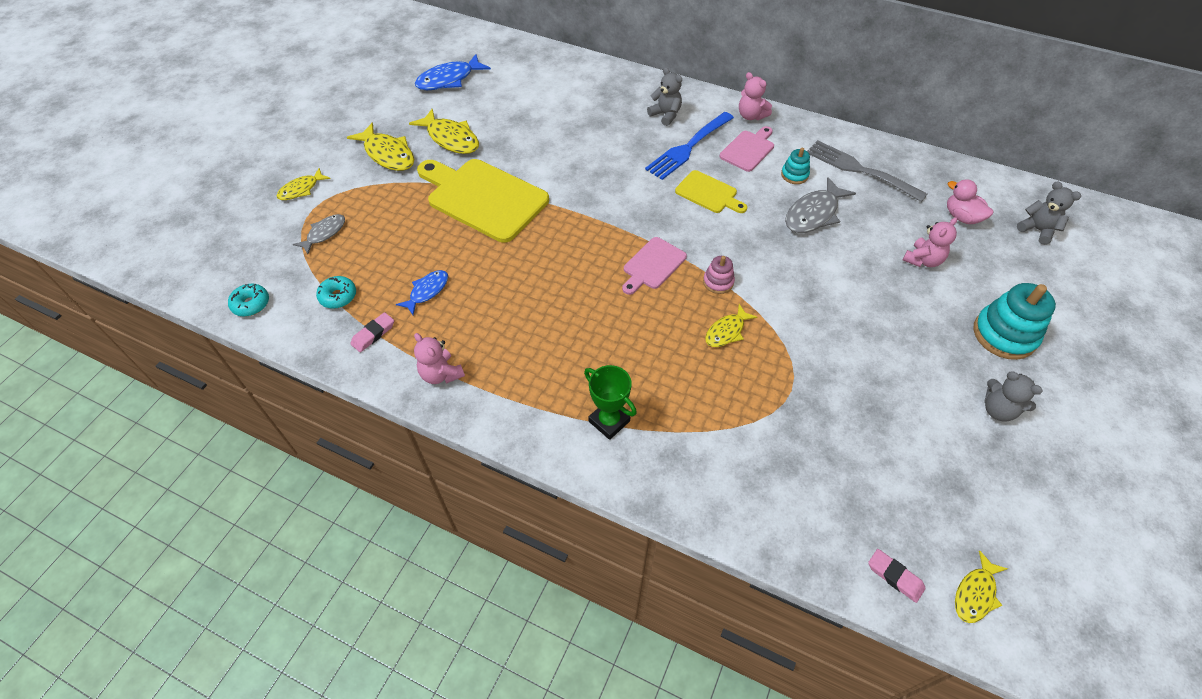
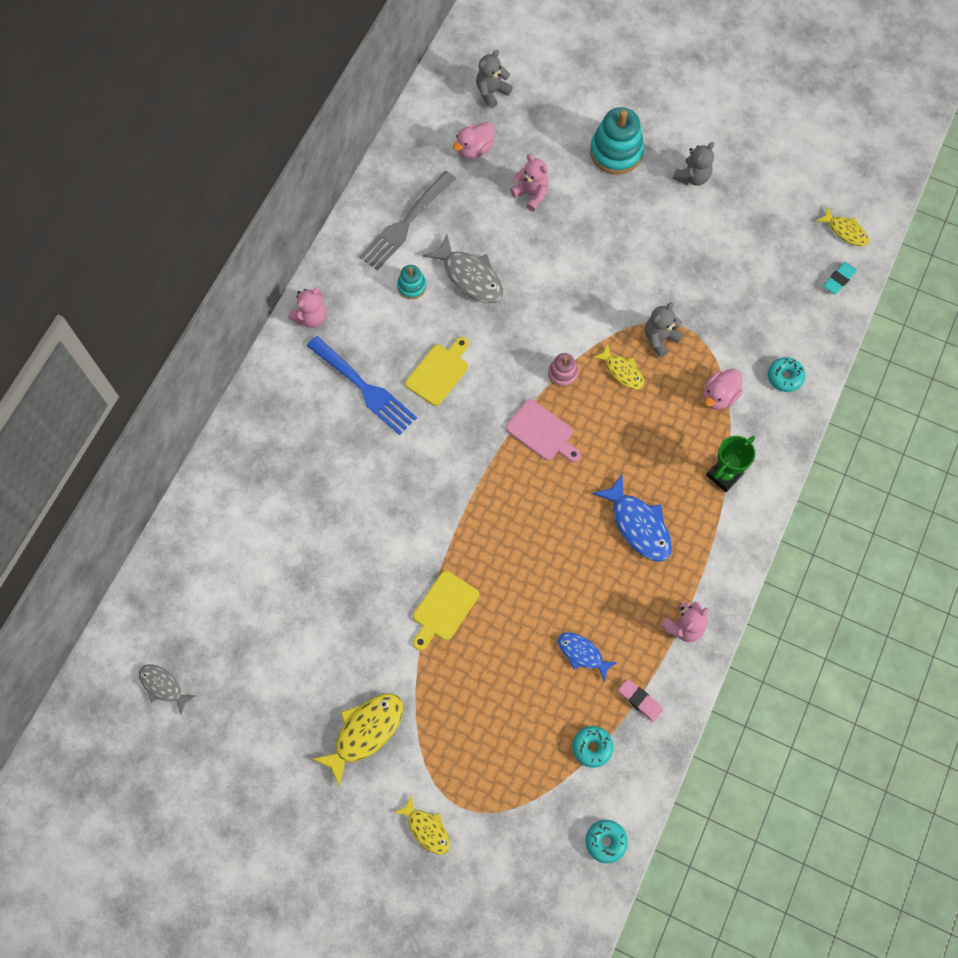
camera: 90 degrees left, 15 degrees up
(324, 233) = (500, 783): grey fish -> grey fish (163, 686)
(449, 80) = (217, 675): blue fish -> blue fish (638, 525)
(451, 138) = (338, 658): yellow fish -> none
(483, 198) = (443, 609): yellow cutting board -> yellow cutting board, size x0.52
(665, 115) = (305, 409): grey teddy bear -> grey teddy bear (660, 339)
(706, 422) = (719, 396): none -> pink duck
(739, 495) = (784, 377): none -> turquoise donut
(748, 149) = (370, 326): pink cutting board -> none
(895, 576) = (839, 279): pink eraser -> turquoise eraser

